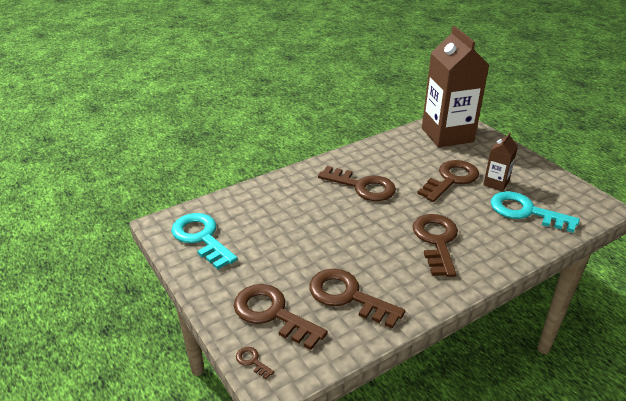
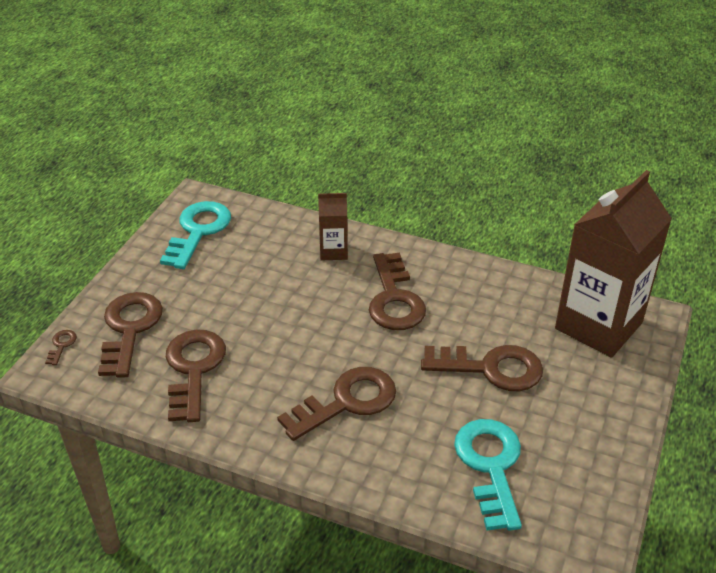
camera: 55 degrees right, 5 degrees up
(496, 183) = (528, 415): brown carton -> brown carton (333, 251)

